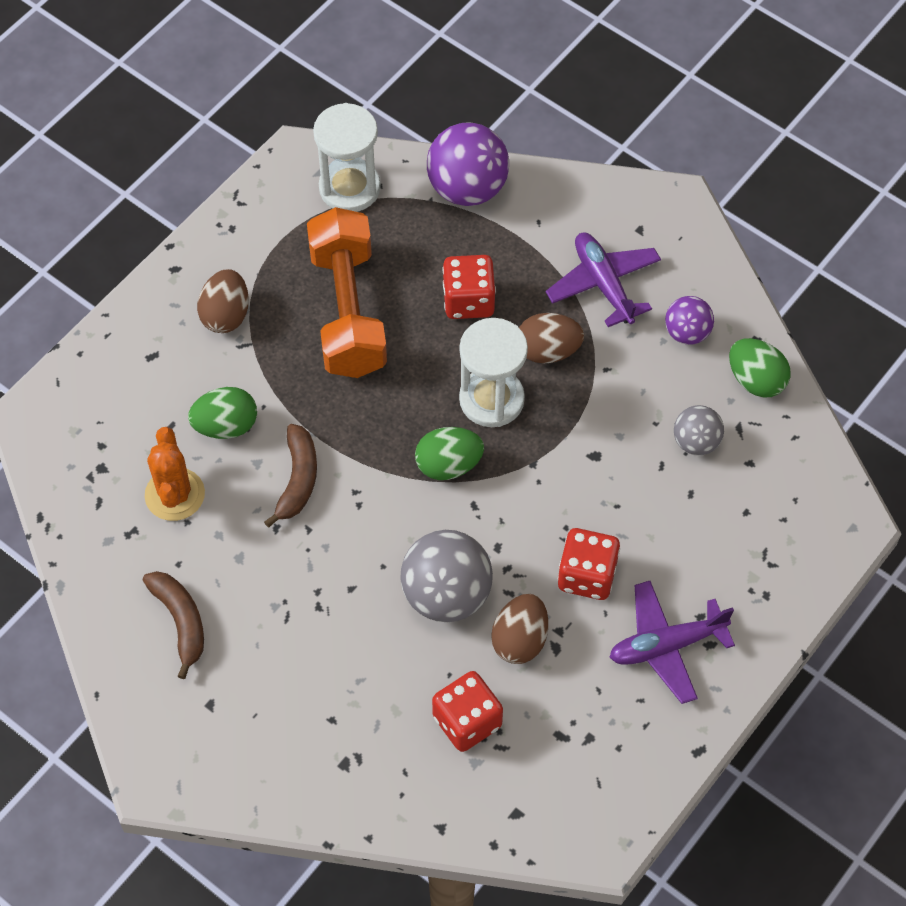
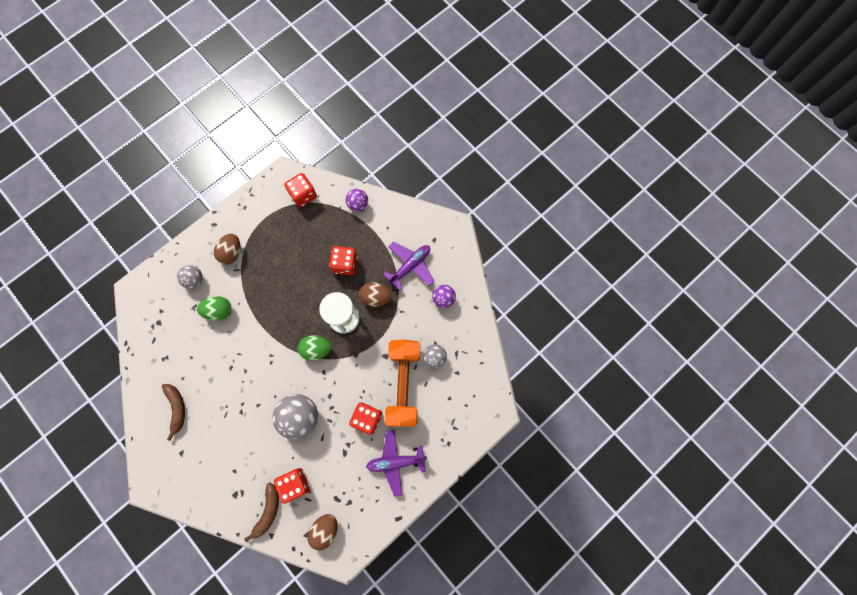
camera: 10 degrees right, 15 degrees up
(159, 376) = (194, 280): none -> grey ball
(175, 494) = (188, 342): orange cactus -> none
(298, 479) = (246, 344): brown banana -> brown banana (268, 511)
(348, 311) = (288, 260): orange dumbbell -> orange dumbbell (404, 384)
(349, 188) = (303, 195): white hourglass -> red dice
(467, 188) = (358, 204): purple ball -> purple ball, size x0.57
(520, 640) = (329, 446): brown egg -> brown egg (325, 529)
(603, 284) = (410, 266): purple plane -> purple plane turned 60 degrees clockwise
(756, 380) = (470, 329): green egg -> none

